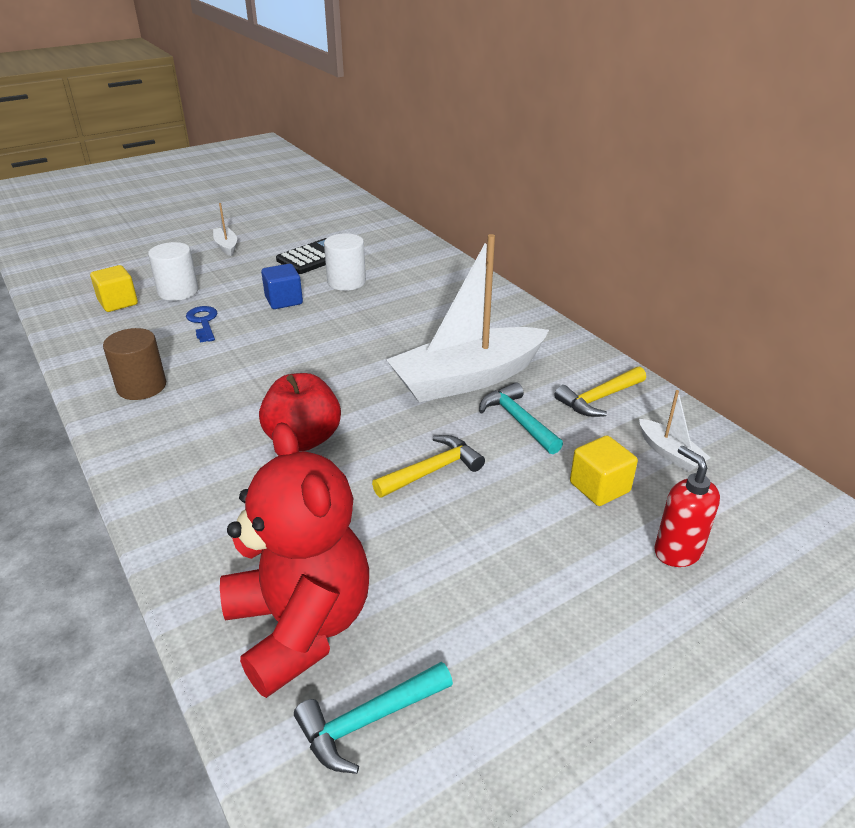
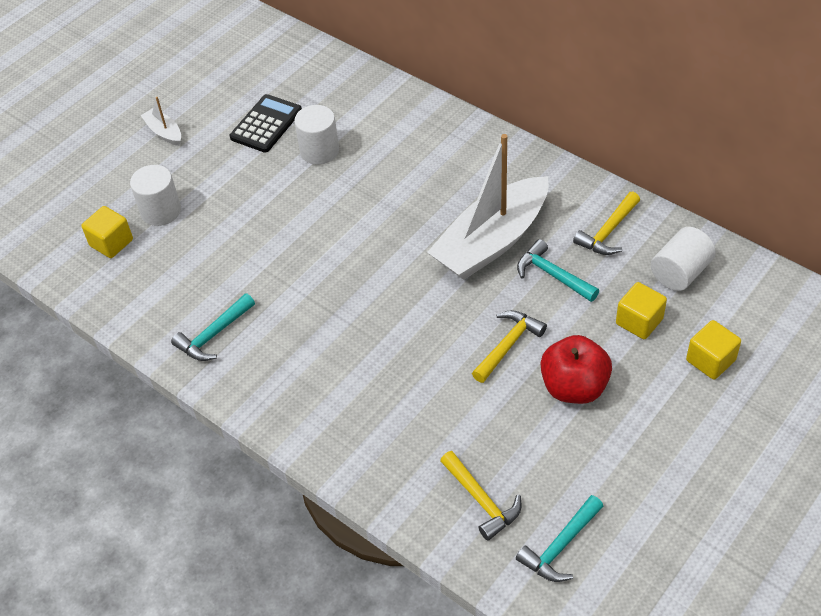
camera: 15 degrees left, 15 degrees up
(141, 386) = (213, 335): brown cylinder -> turquoise hammer
(203, 322) = (214, 243): blue key -> none
(284, 300) = (273, 193): blue cube -> none
(300, 626) = (482, 501): red teddy bear -> yellow hammer
(303, 439) = (390, 346): red apple -> red apple (574, 387)
(669, 453) = (680, 272): white boat -> white cylinder
(677, 551) = (710, 360): red soap dispenser -> yellow cube

